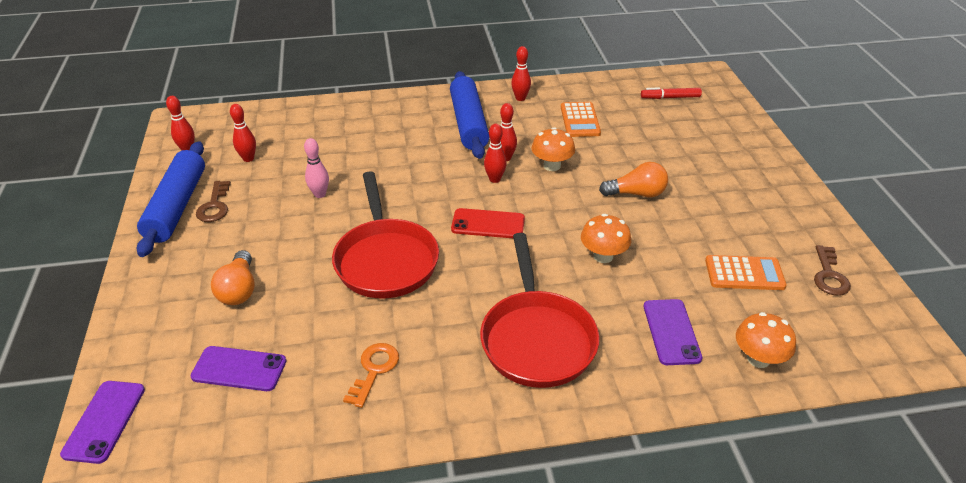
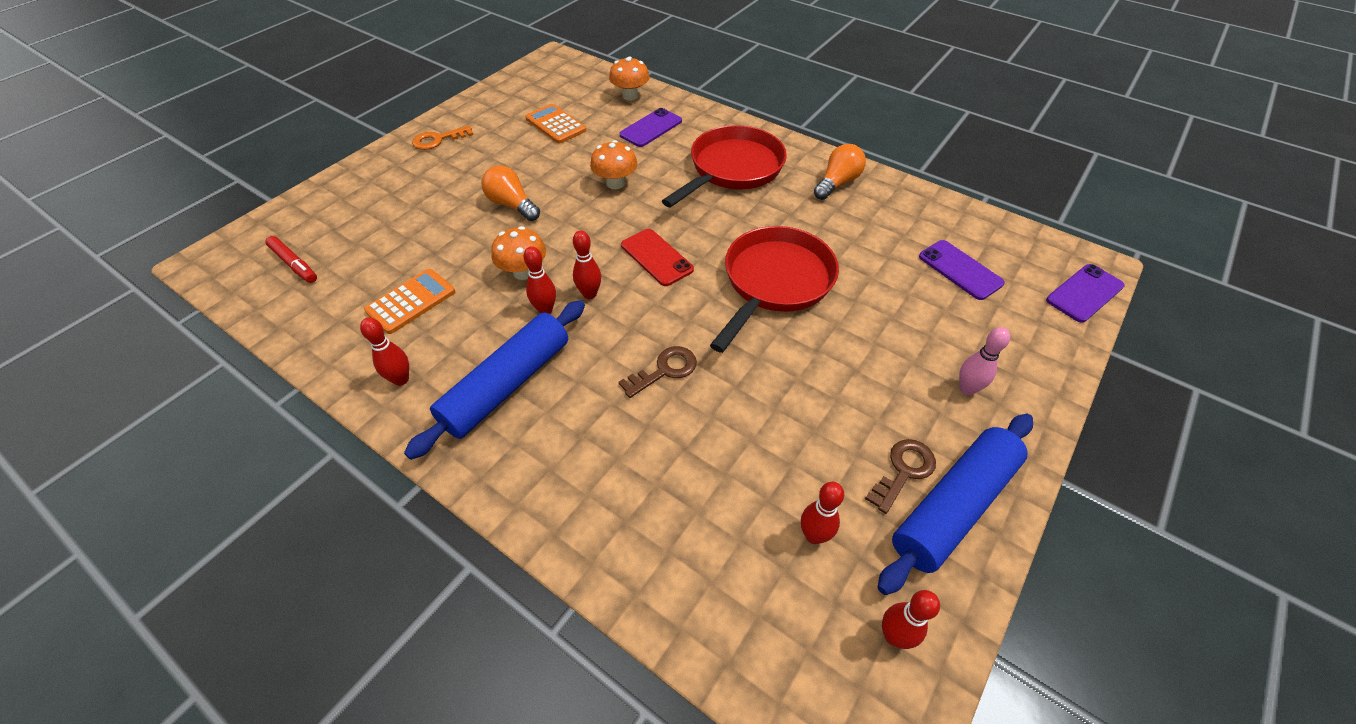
camera: 135 degrees left, 10 degrees up
(239, 289) = (927, 337): orange light bulb -> orange light bulb (837, 183)
(320, 194) = (771, 399): pink bowling pin -> pink bowling pin (967, 389)
(374, 370) = (858, 213): orange key -> orange key (438, 140)
(829, 275) = (516, 98): brown key -> brown key (664, 370)

